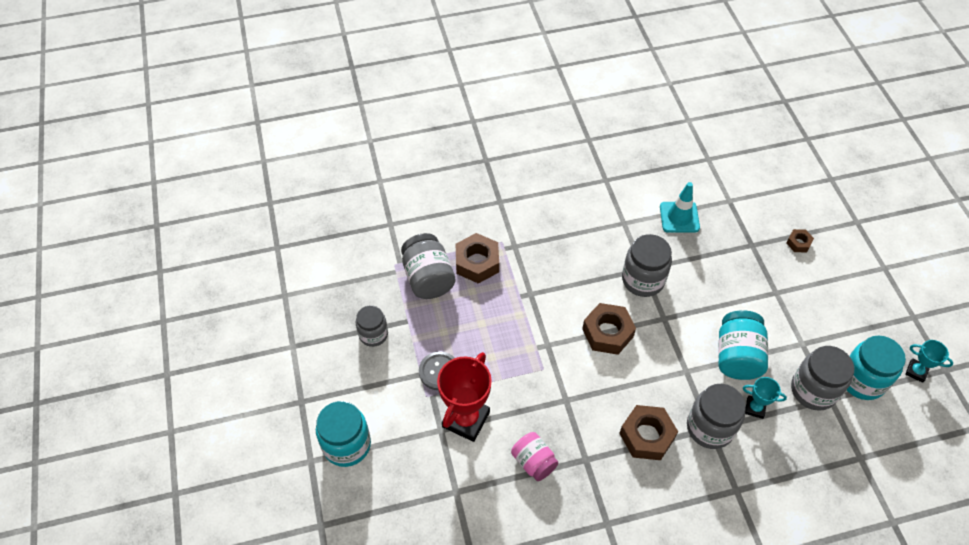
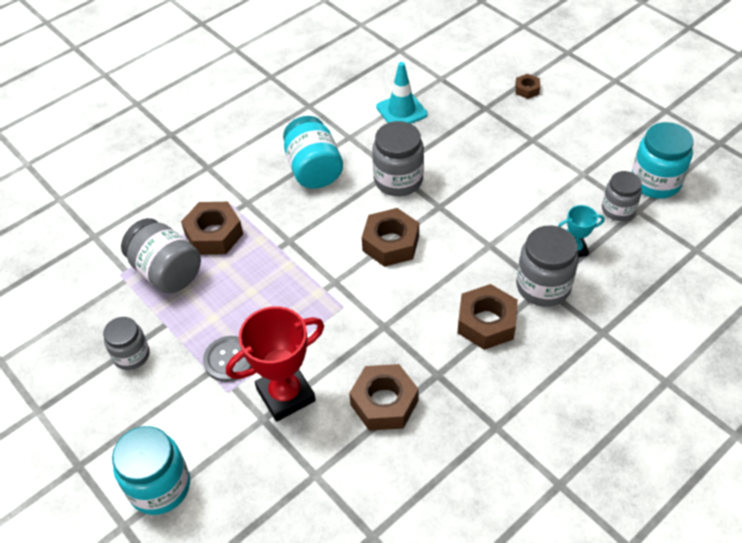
camera: 25 degrees left, 5 degrees down
(466, 419) = (285, 395): red trophy -> red trophy turned 60 degrees clockwise
(533, 462) = (384, 403): pink jar -> brown nut
(737, 356) = (530, 210): turquoise jar -> turquoise jar (313, 169)
(813, 390) = (618, 210): grey jar -> grey jar, size x0.65
(916, 371) = (696, 154): turquoise trophy -> none

